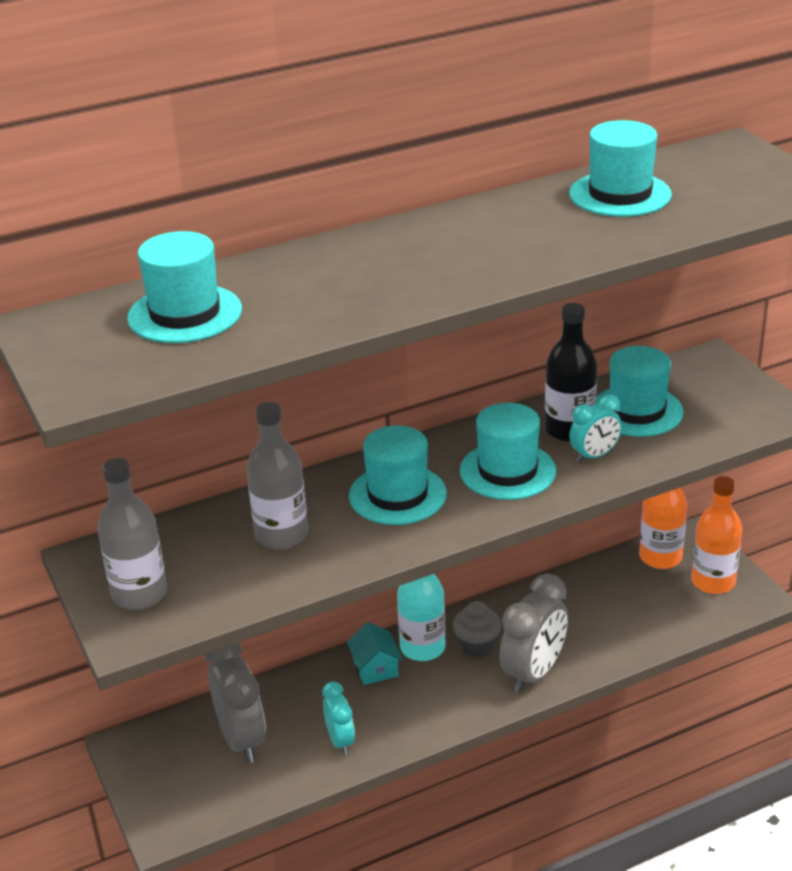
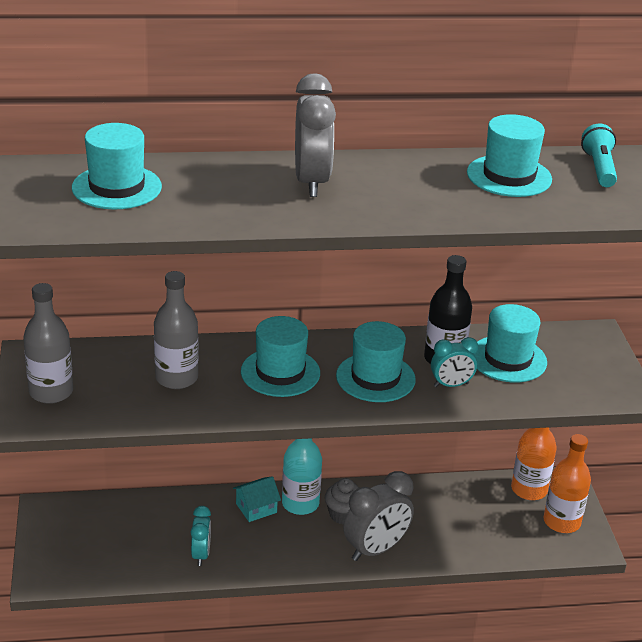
camera: 15 degrees right, 0 degrees up
(241, 739) = (129, 530): grey clock -> grey clock (311, 182)
(375, 668) = (256, 508): turquoise house -> turquoise house turned 60 degrees clockwise
(707, 164) = (599, 168): none -> turquoise flashlight

